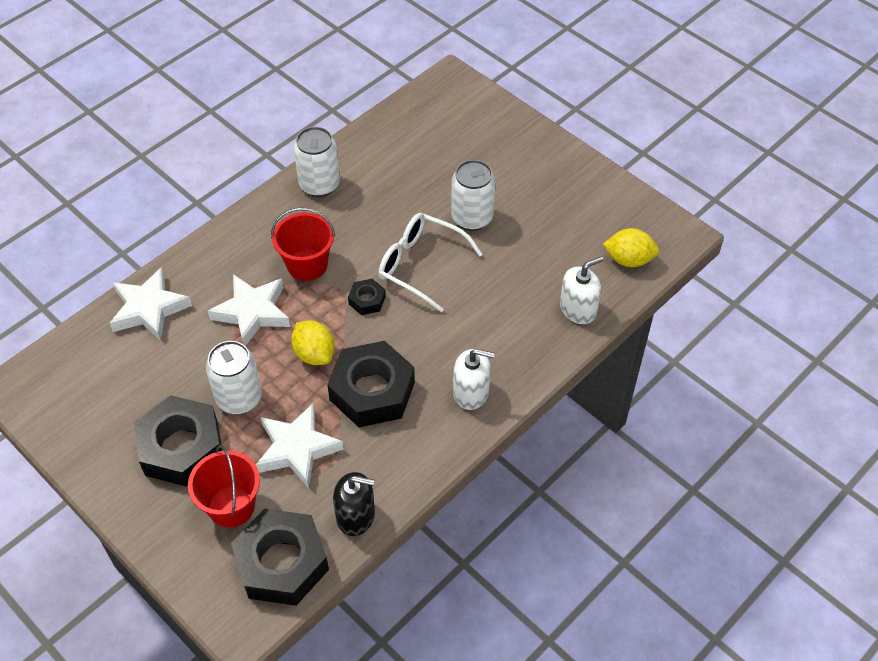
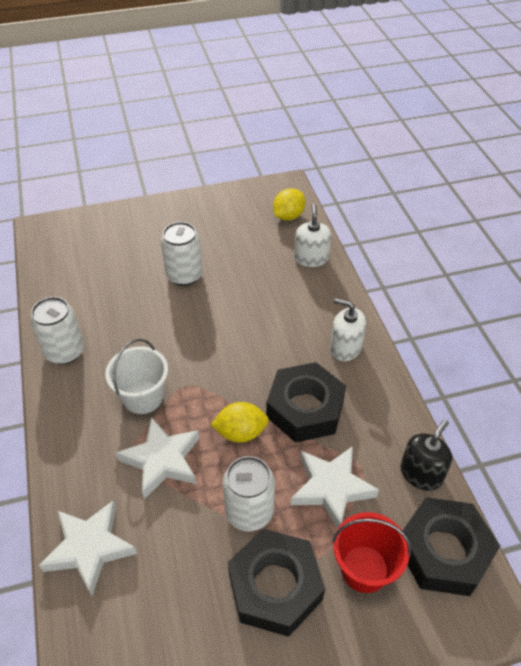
camera: 60 degrees left, 5 degrees down
(307, 265) = (143, 397): red bucket -> white bucket
(367, 300) = (212, 372): black nut -> none
(421, 265) = (205, 324): white glasses -> none
(471, 392) = (345, 347): white soap dispenser -> white soap dispenser turned 105 degrees counterclockwise

